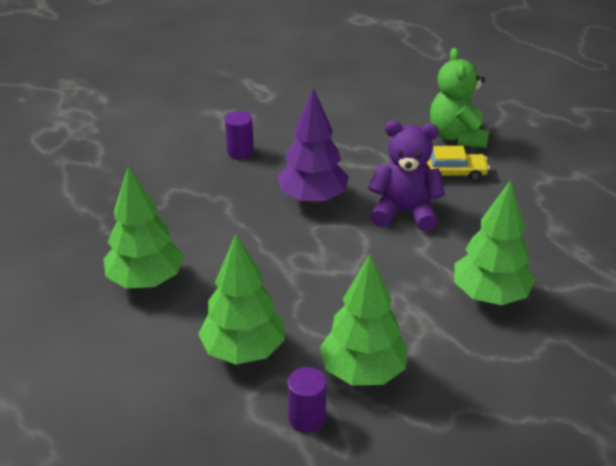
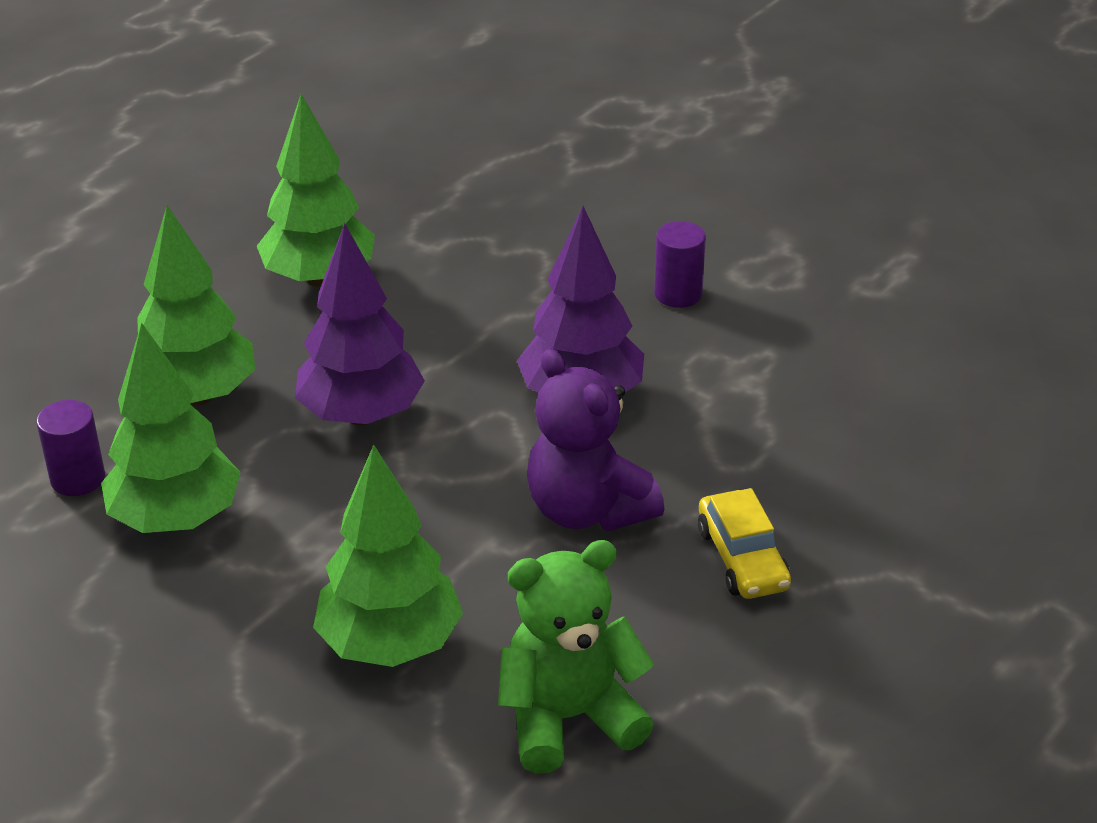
camera: 75 degrees right, 0 degrees up
(294, 281) = (361, 415): none -> purple tree
(404, 212) = (588, 510): purple teddy bear -> purple teddy bear turned 150 degrees clockwise
(457, 136) = (879, 551): green teddy bear -> green teddy bear (569, 718)

